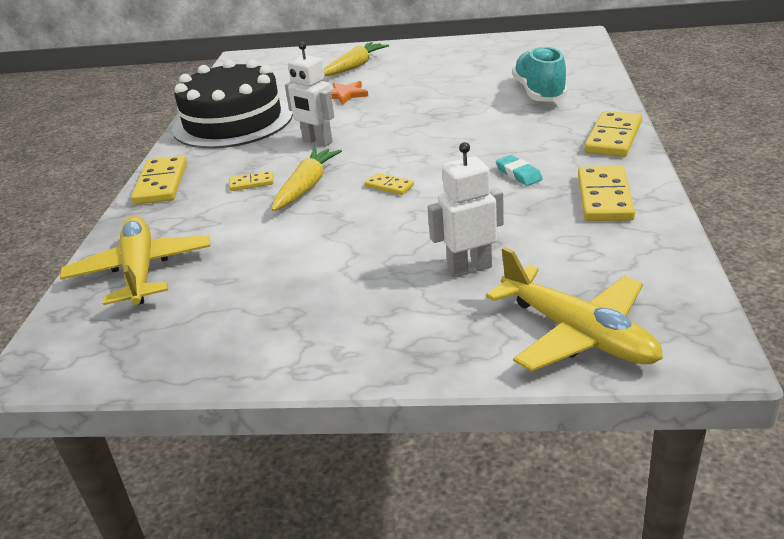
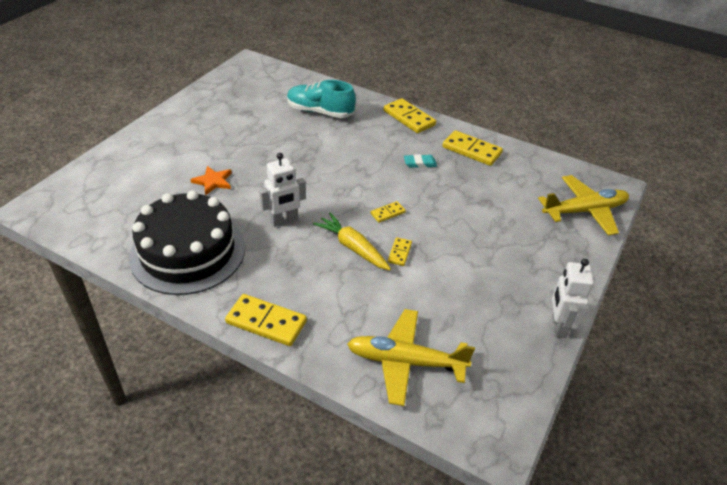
camera: 70 degrees left, 10 degrees up
(251, 183) = (319, 272): yellow domino -> yellow domino (399, 253)
(355, 67) = (162, 159): yellow carrot -> none
(469, 268) = (507, 219): white robot -> white robot (558, 326)

